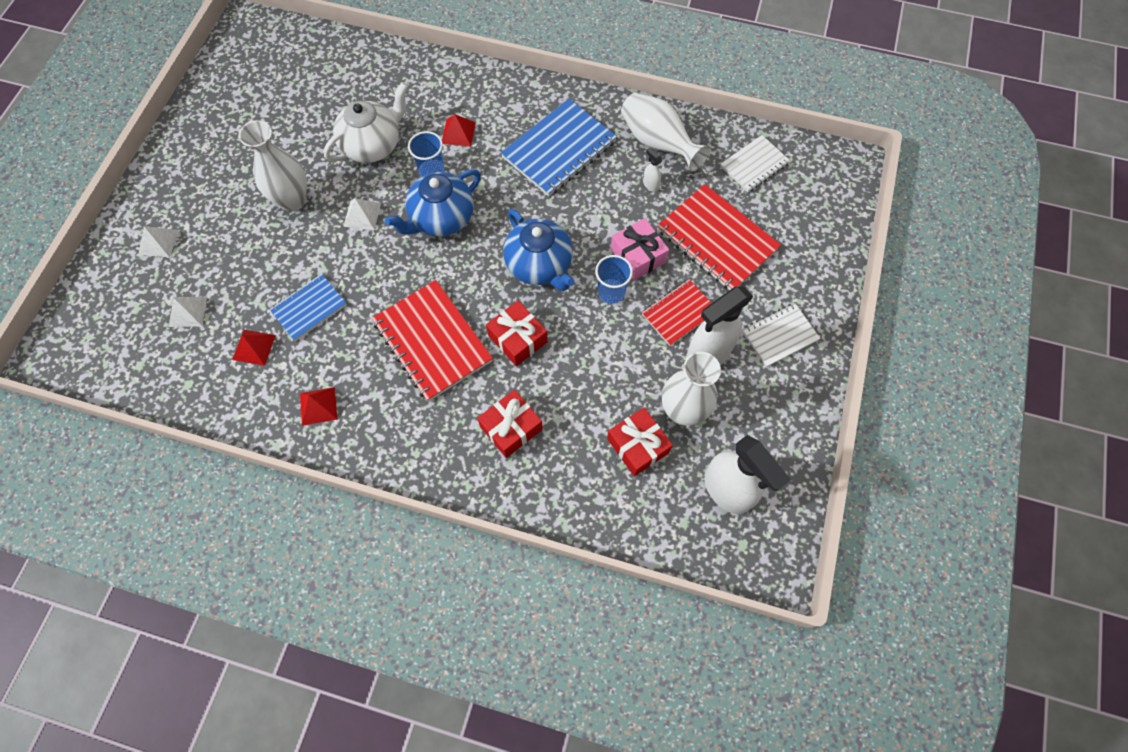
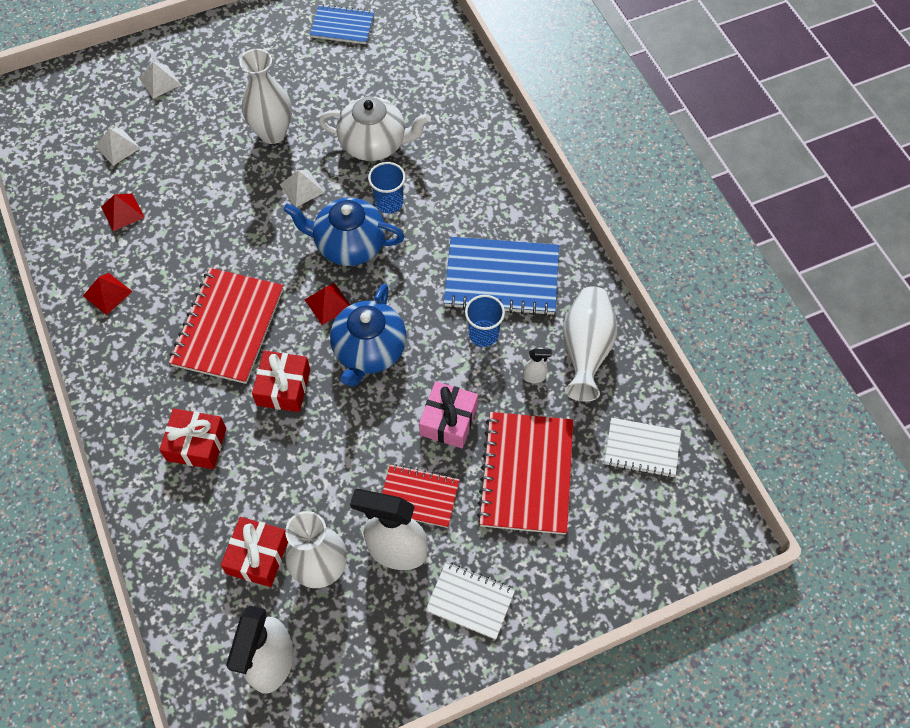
camera: 50 degrees right, 5 degrees down
(309, 308) = (186, 220): blue notebook -> blue notebook (342, 26)
(458, 132) = (445, 192): red pyramid -> red pyramid (328, 303)
(611, 292) = (392, 426): blue cup -> blue cup (483, 334)
(650, 185) = (534, 377): white spray bottle -> white spray bottle turned 75 degrees clockwise

